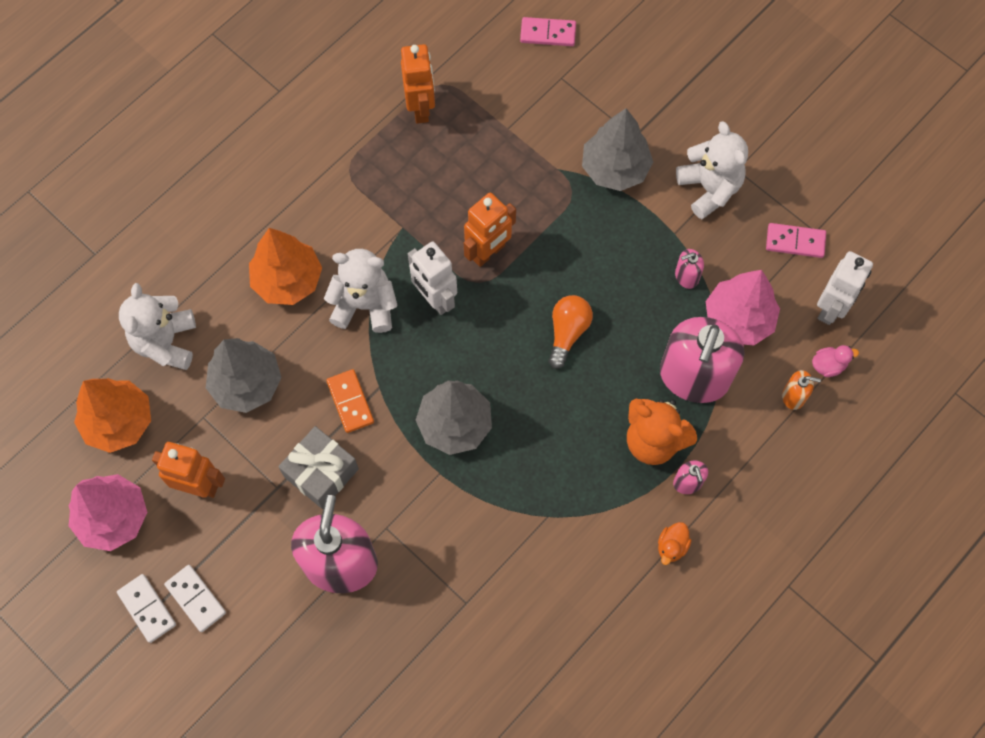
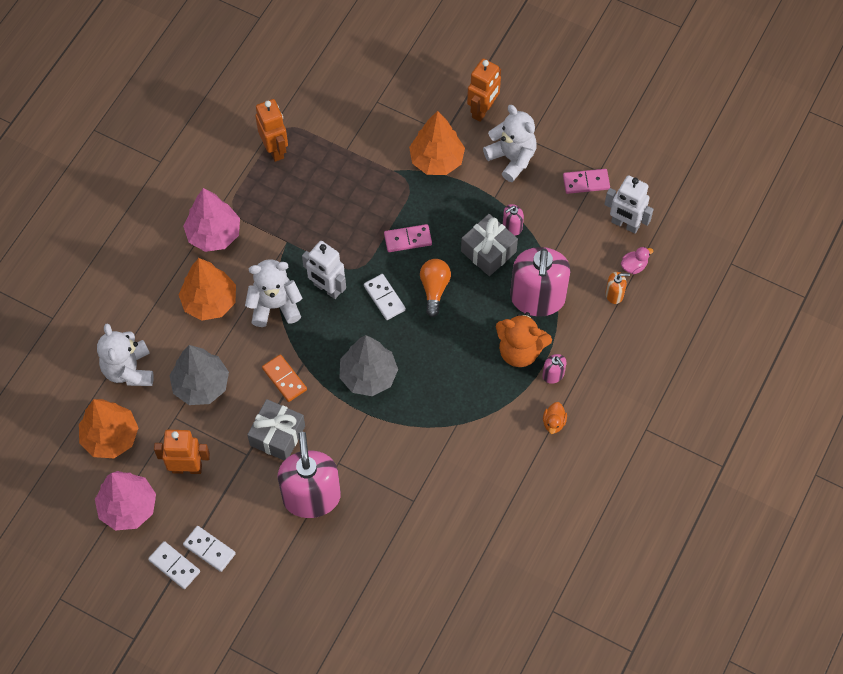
camera: 15 degrees left, 5 degrees down
(488, 252) = (358, 244): orange robot -> orange robot (483, 110)
(502, 329) = (384, 298): none -> white domino
(548, 33) = (357, 70): pink domino -> pink domino (408, 239)
(615, 169) = (436, 160): grey tree -> orange tree
(648, 301) = (488, 251): none -> grey gift
(738, 319) = (559, 248): pink tree -> pink tree (214, 234)
(831, 308) = (625, 224): white robot -> white robot turned 105 degrees clockwise

